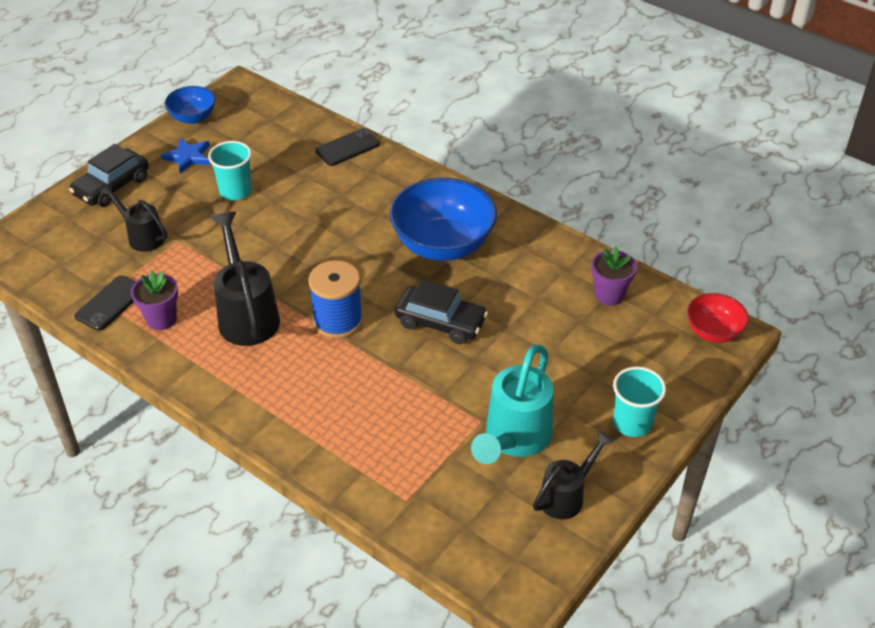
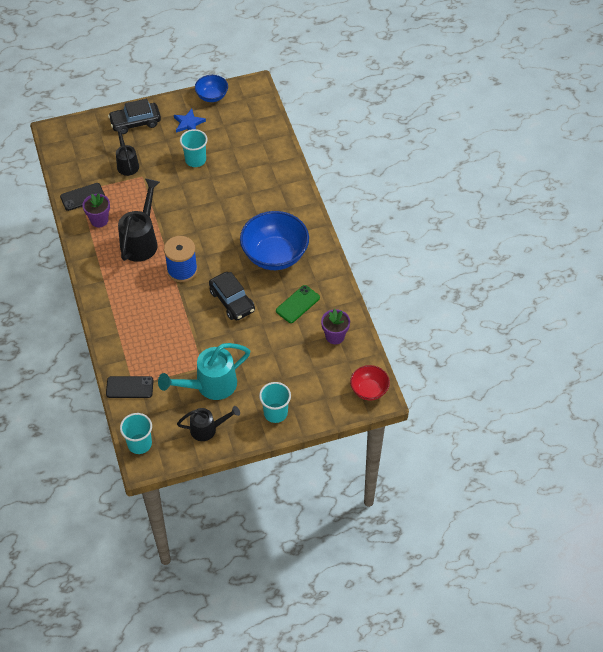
camera: 35 degrees right, 10 degrees up
(348, 147) = (279, 162): black phone -> black phone (129, 387)
(492, 574) = (139, 444): none -> turquoise cup
(527, 284) = (297, 304): none -> green phone

